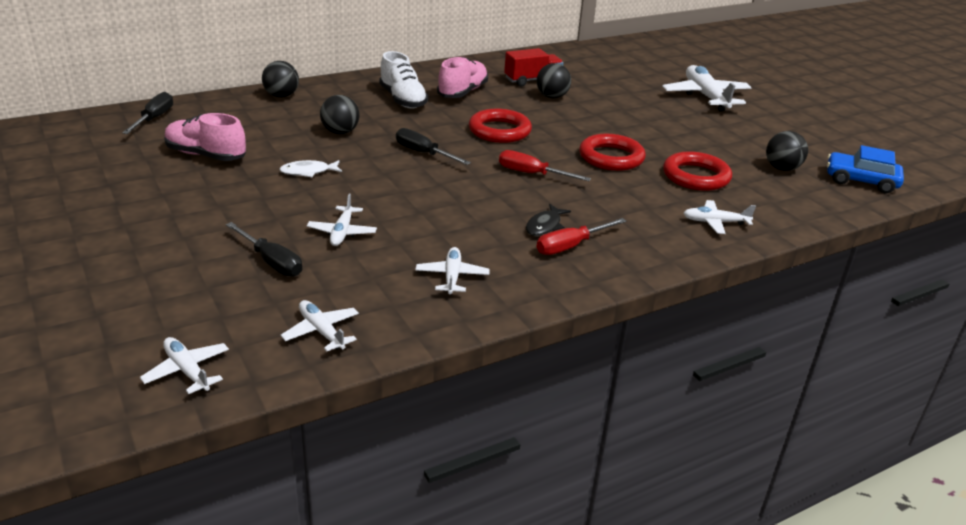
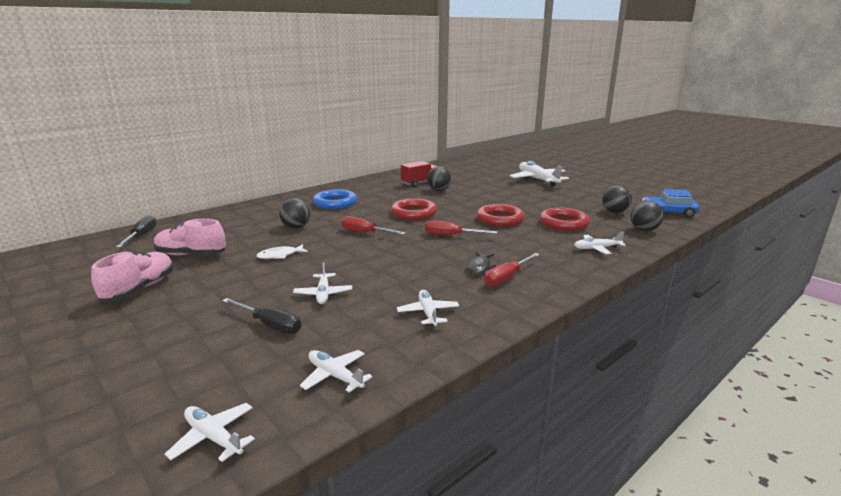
camera: 10 degrees left, 10 degrees down
(281, 96) = (242, 210): black ball -> black ball (644, 230)
(403, 100) = (335, 203): white shoe -> blue ring
(423, 153) = (365, 233): black screwdriver -> red screwdriver
(462, 92) = (376, 194): pink shoe -> pink shoe (139, 289)

